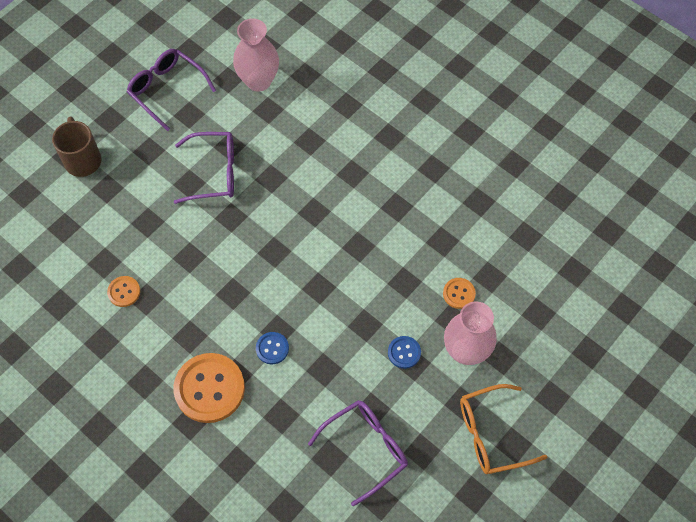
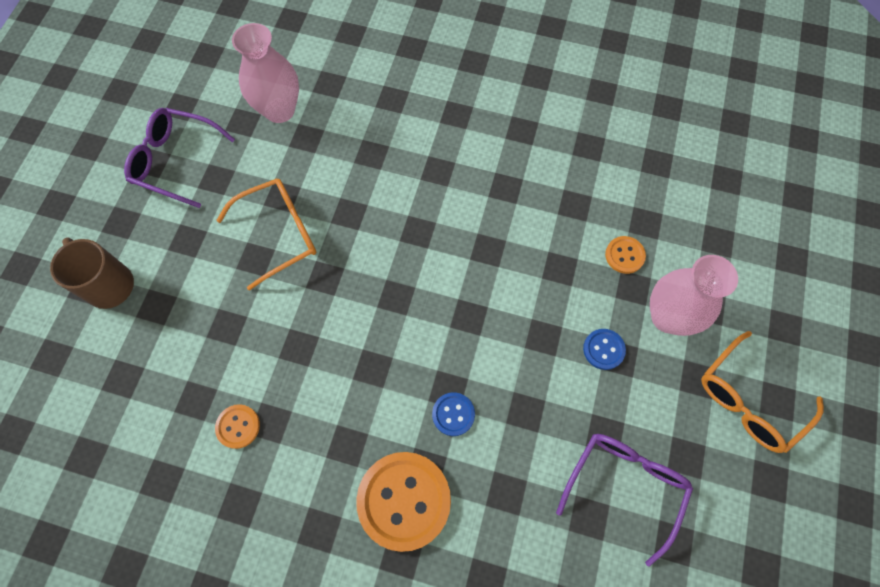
camera: 25 degrees left, 5 degrees up
(214, 172) = (280, 233): purple glasses -> orange glasses

